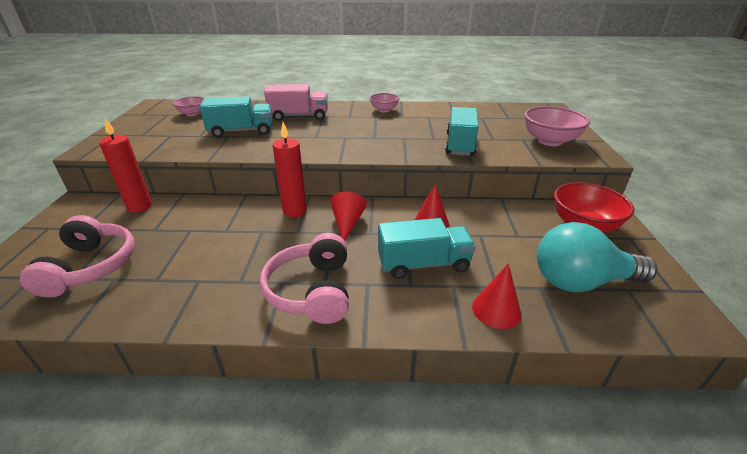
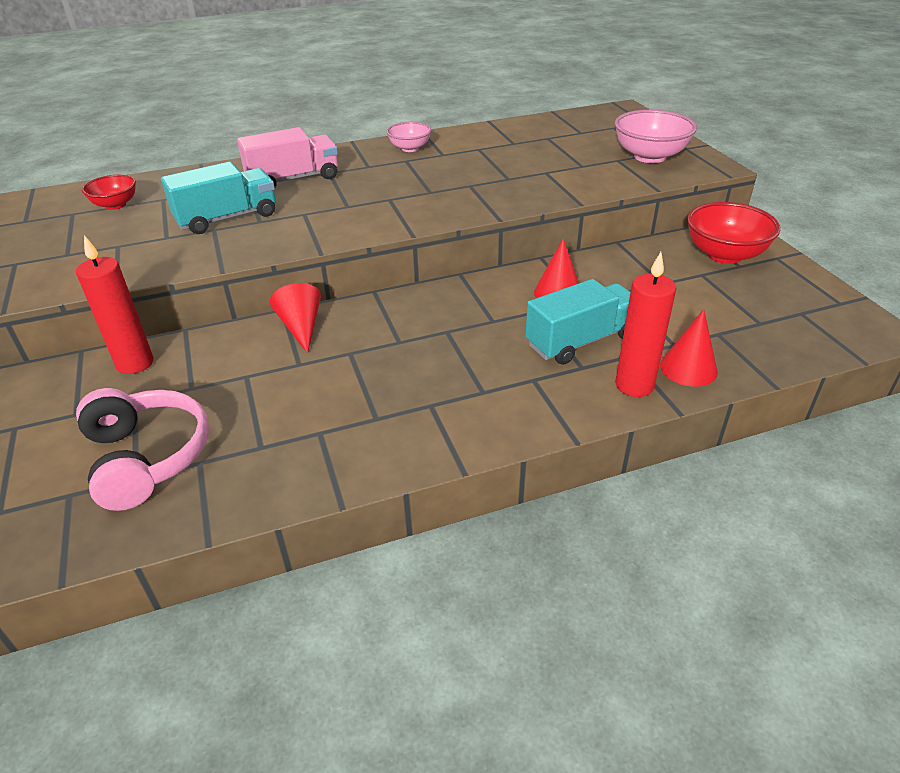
camera: 20 degrees left, 5 degrees up
(192, 114) = (115, 205): pink bowl -> red bowl
(295, 211) = (373, 316): red candle -> red candle (634, 385)
(312, 290) = (475, 404): pink headphones -> none
(347, 223) = (455, 315): red cone -> red cone (301, 327)
(460, 144) = (548, 181): turquoise truck -> none
(581, 281) = (753, 317): turquoise light bulb -> none

